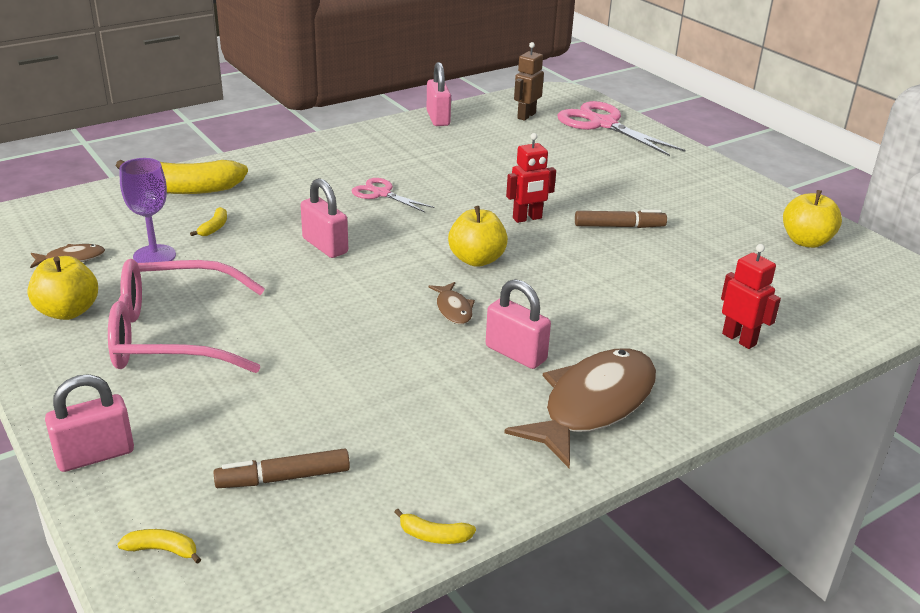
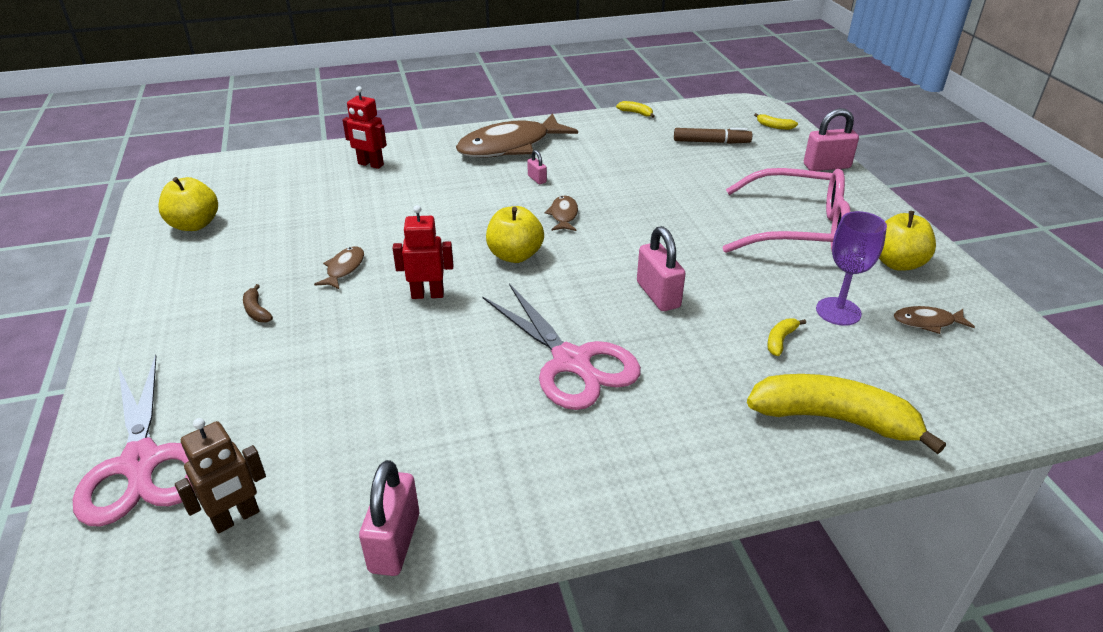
camera: 160 degrees left, 5 degrees up
(381, 194) = (571, 362): pink scissors -> pink scissors, size x1.80
(515, 353) = (537, 179): pink padlock -> pink padlock, size x0.50
(619, 226) = (344, 269): brown marker -> brown fish
(646, 191) = (257, 311): none -> brown banana
(739, 339) = (370, 164): red robot -> red robot turned 45 degrees counterclockwise

